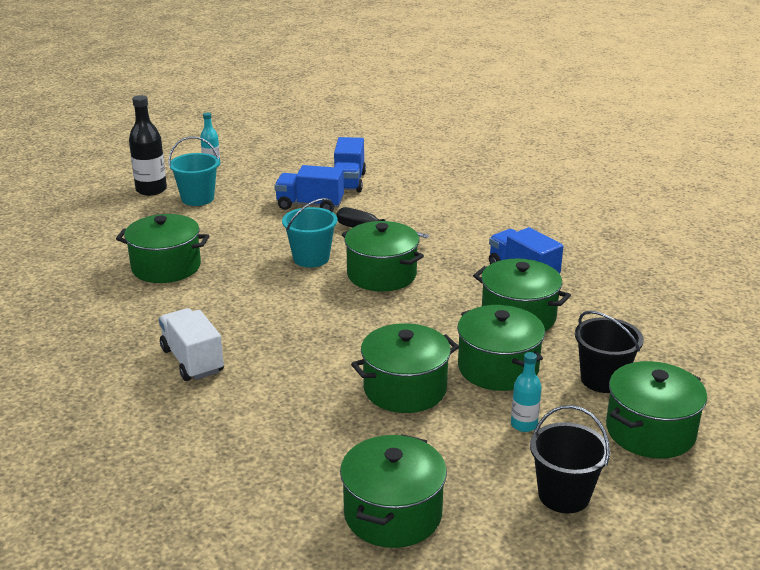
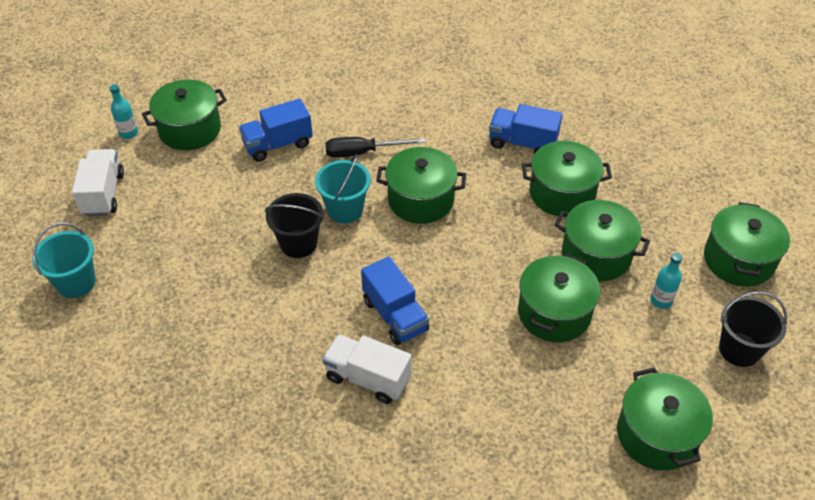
camera: 35 degrees left, 20 degrees up
(151, 190) = (103, 194): black bottle -> white truck
(166, 267) = (228, 285): green pot -> green pot (190, 130)
(197, 198) = (163, 184): turquoise bucket -> turquoise bucket (76, 282)
(348, 182) = (282, 99): blue truck -> blue truck (395, 315)
(602, 380) = (671, 227): black bucket -> black bucket (298, 243)

